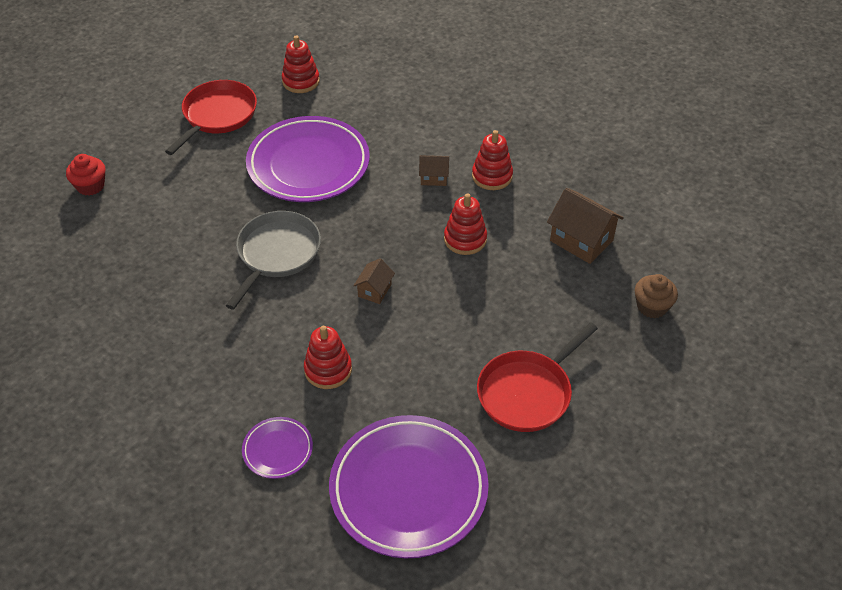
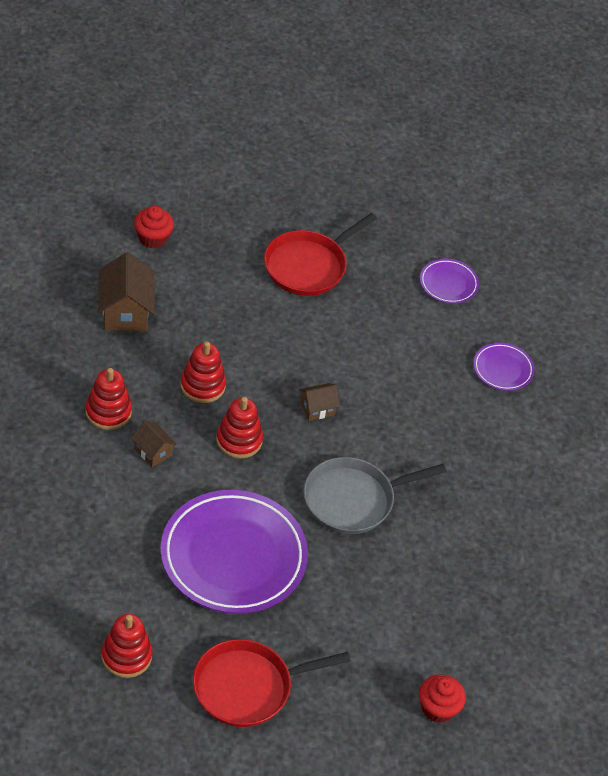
camera: 140 degrees left, 0 degrees up
(328, 370) = (415, 387): red stacking toy -> red stacking toy (239, 440)
(408, 489) = (448, 284): purple plate -> purple plate, size x0.46
(527, 393) = (308, 266): red pan -> red pan turned 135 degrees clockwise
(652, 306) = (153, 238): brown cupcake -> red cupcake

